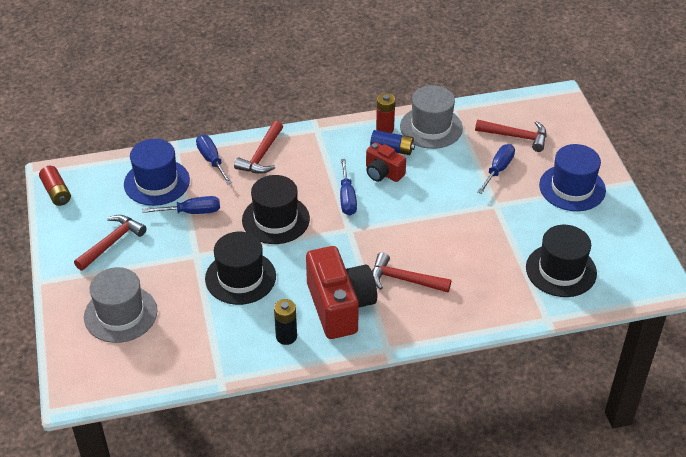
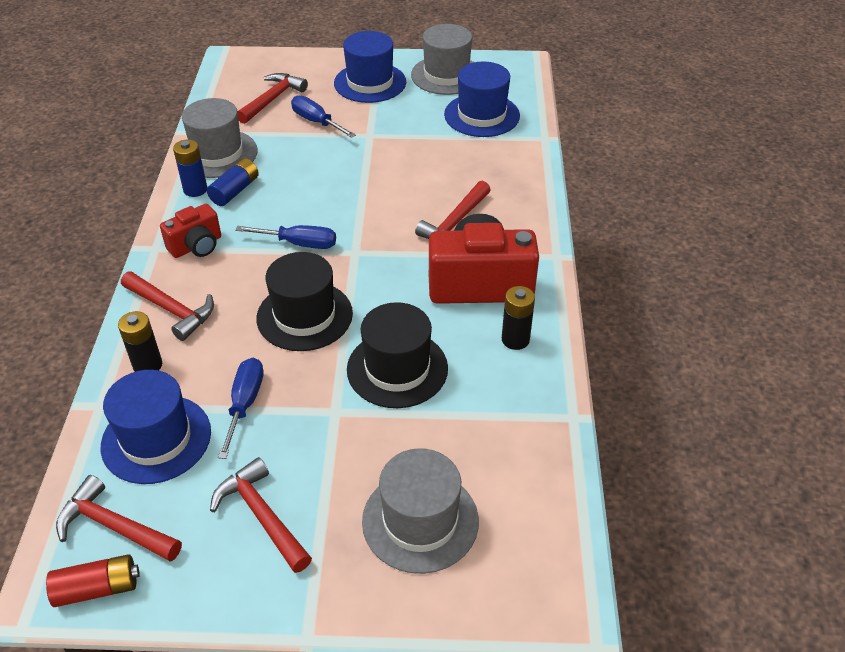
camera: 75 degrees left, 0 degrees up
(94, 186) = (115, 526): none -> red hammer
(211, 160) = (148, 365): blue screwdriver -> black battery
(383, 173) = (272, 206): red camera -> red camera (196, 246)
(385, 129) = (195, 189): red battery -> blue battery
(561, 270) = (482, 115): black hat -> blue hat
(612, 235) = (446, 75): none -> grey hat

